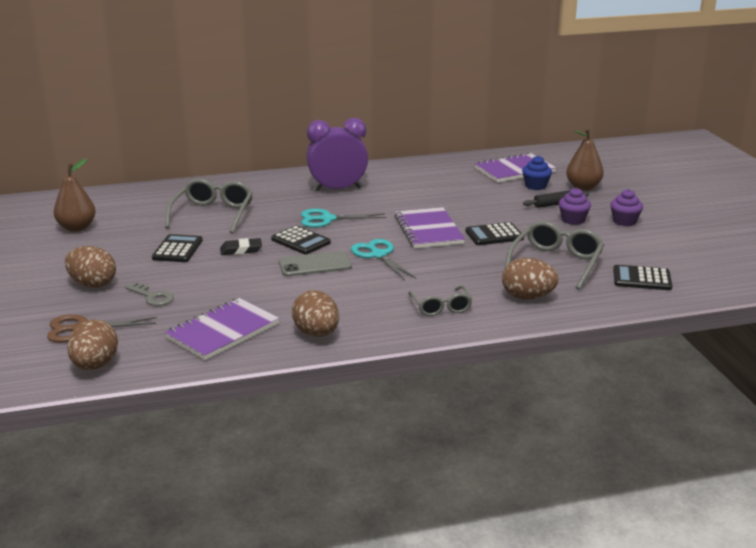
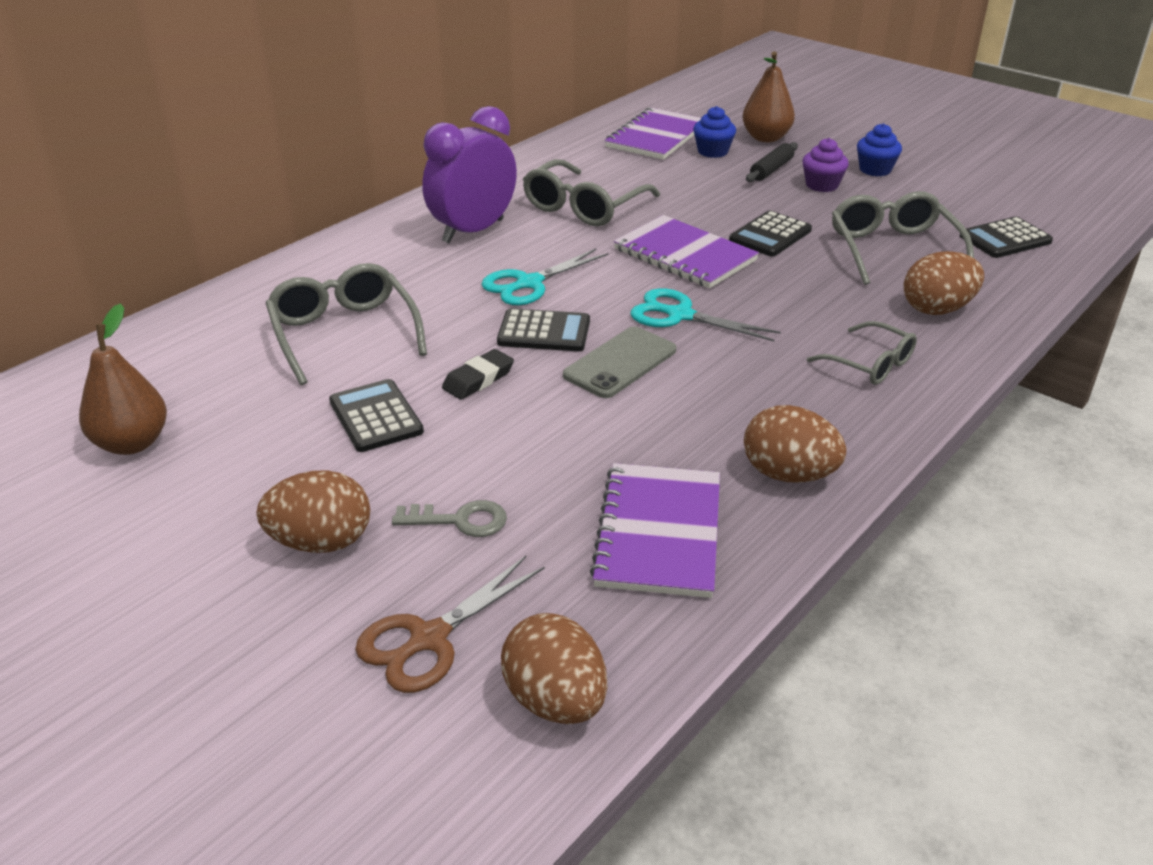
camera: 35 degrees left, 10 degrees up
(413, 193) = (584, 207): none -> grey glasses
(624, 221) = (875, 170): purple cupcake -> blue cupcake

